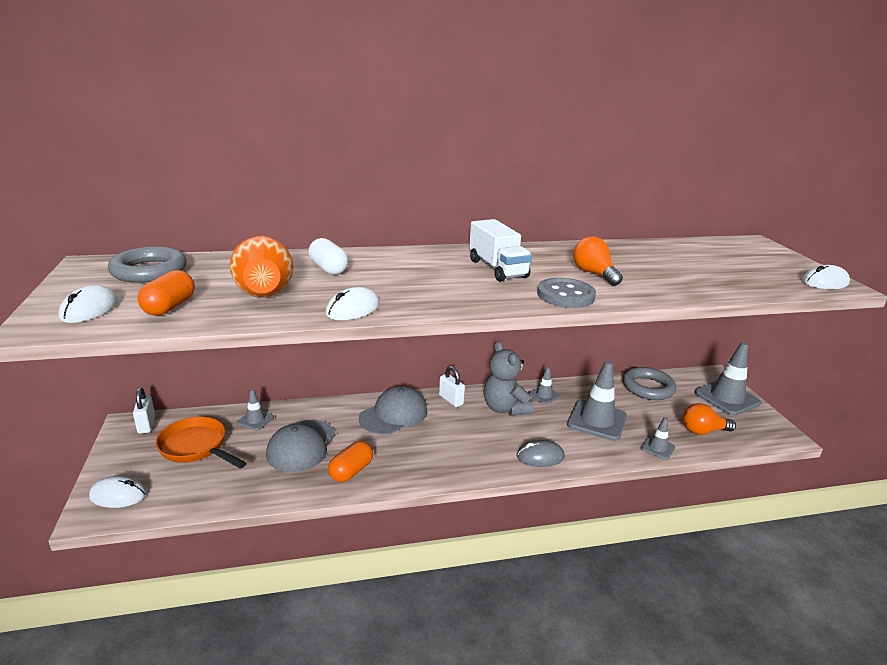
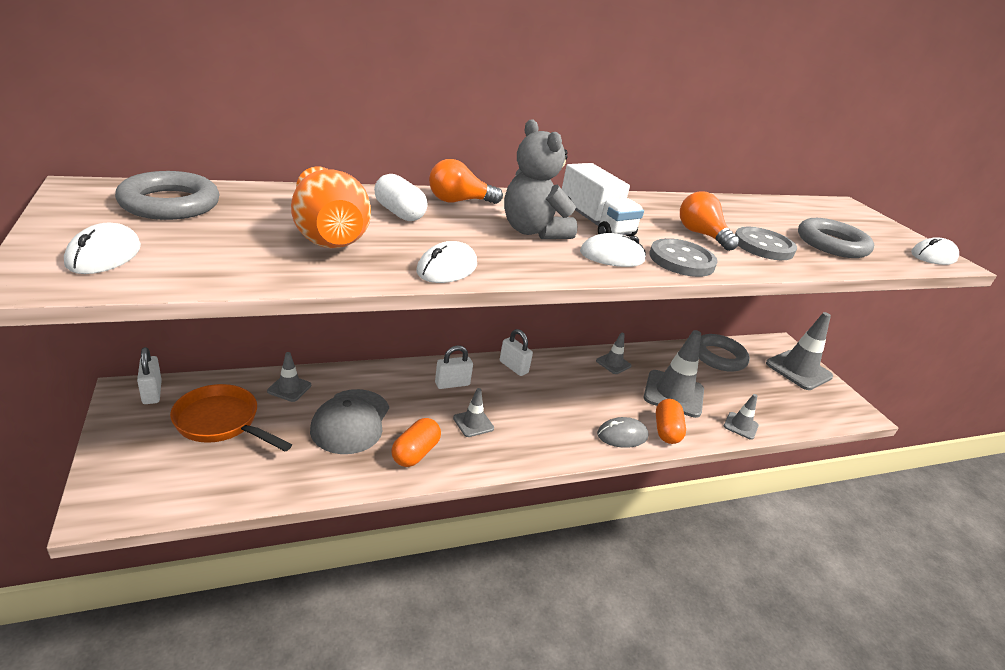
camera: 10 degrees left, 5 degrees up
(118, 495) = (131, 485): white mouse -> white mouse (612, 256)
(169, 307) = (213, 256): orange capsule -> orange capsule (666, 431)
(393, 414) = (452, 384): grey cap -> white padlock
(406, 447) = (473, 423): none -> grey traffic cone
(505, 408) = (574, 378): grey teddy bear -> grey teddy bear (533, 231)
(650, 281) = (763, 246): none -> grey button
(703, 431) = (782, 407): orange light bulb -> orange light bulb (459, 201)
(721, 276) = (832, 244): none -> grey ring

